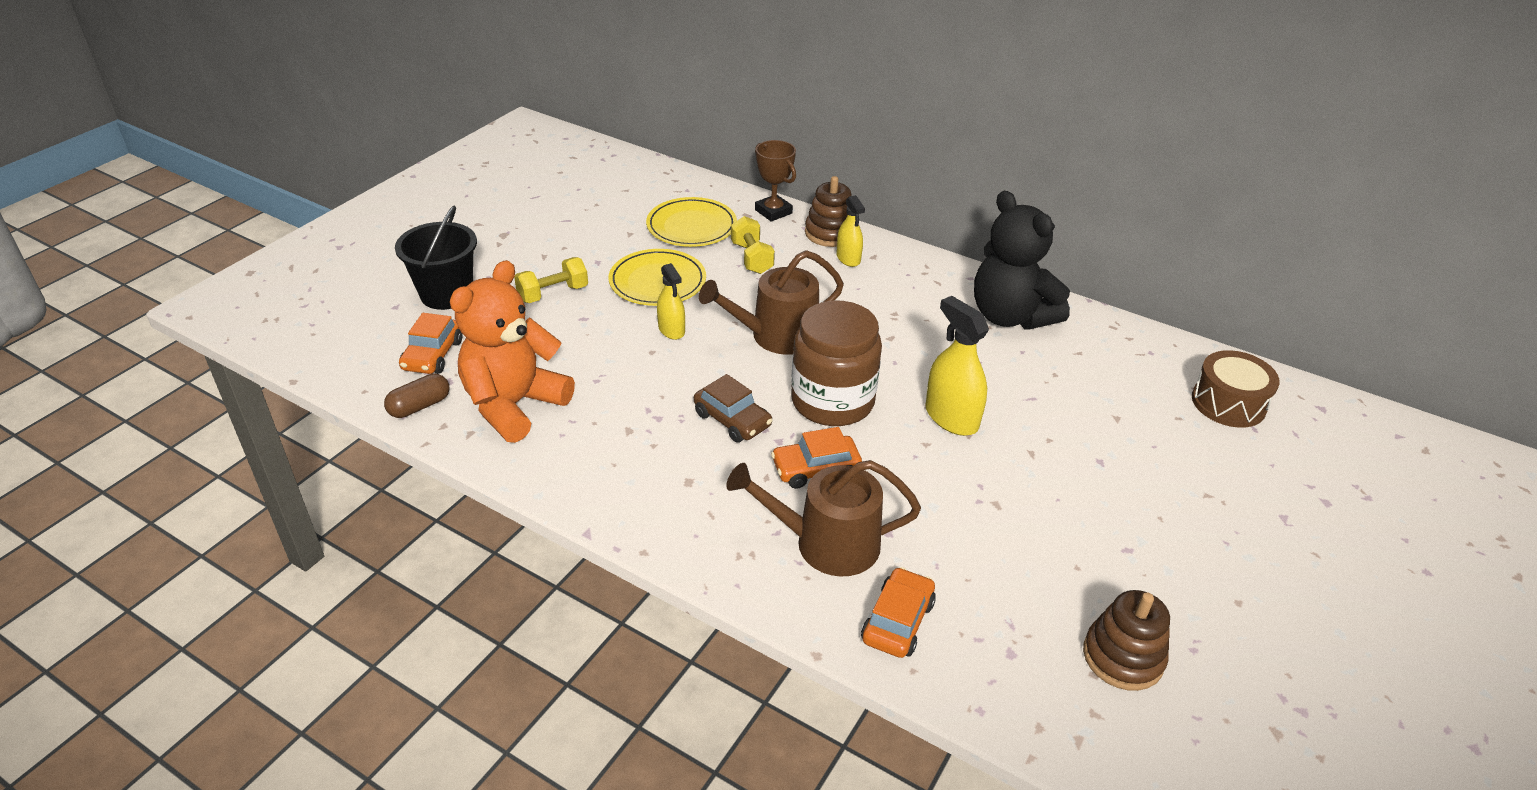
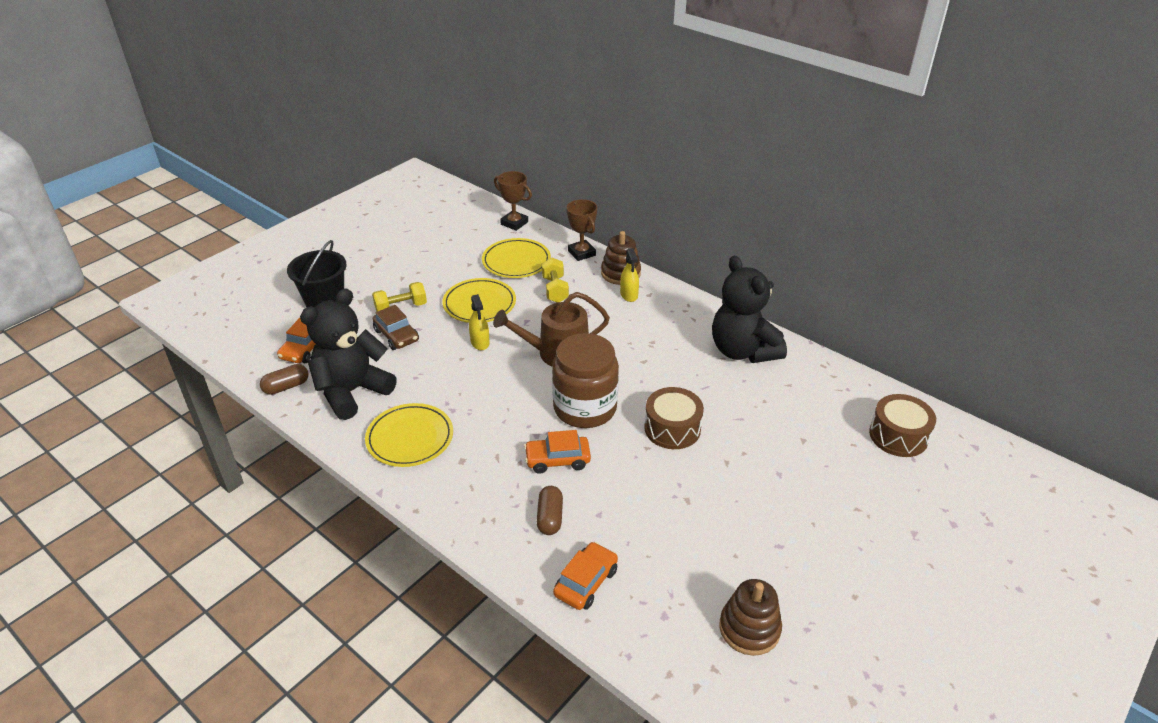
camera: 10 degrees right, 0 degrees up
(514, 405) = (352, 391): orange teddy bear -> black teddy bear
(610, 459) = (410, 438): none -> yellow plate
(676, 180) = (514, 223): none -> brown trophy
(732, 420) = (506, 416): brown car -> brown car (396, 335)
(826, 543) = (550, 517): brown watering can -> brown capsule
(951, 417) = (672, 428): yellow spray bottle -> brown drum

